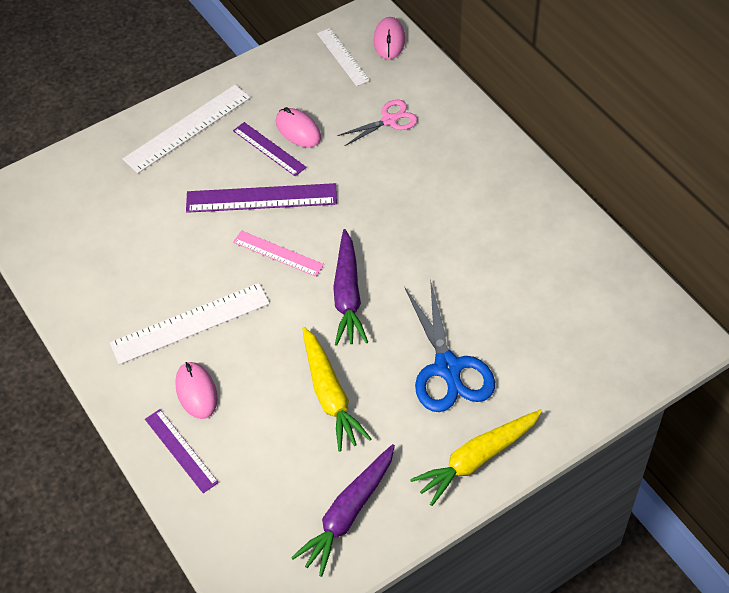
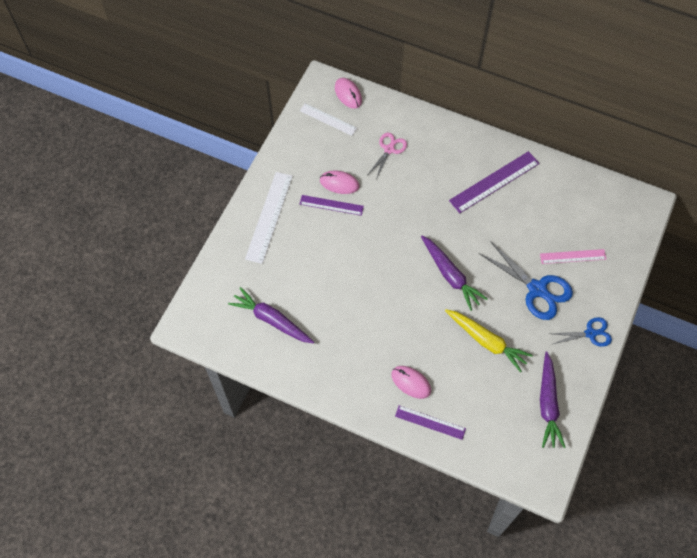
camera: 35 degrees left, 10 degrees up
(96, 238) = (272, 320): none -> purple carrot
(190, 323) = (373, 343): white ruler -> none
(261, 198) = (352, 240): purple ruler -> purple ruler (494, 182)
(278, 253) = (390, 271): pink ruler -> pink ruler (573, 256)
(477, 459) = (590, 333): yellow carrot -> blue scissors

